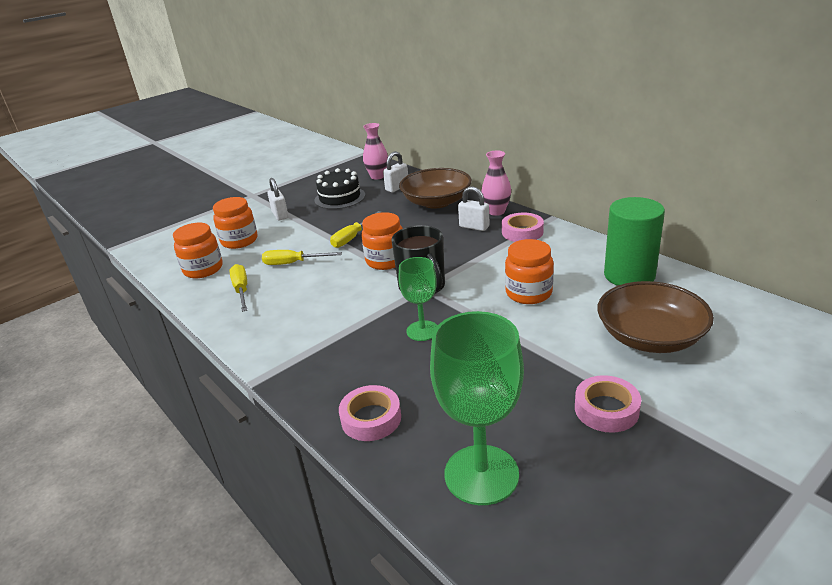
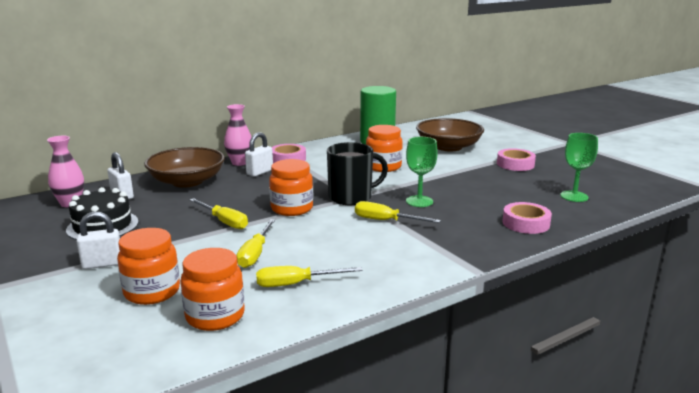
camera: 85 degrees left, 10 degrees down
(365, 315) = (386, 221): none -> yellow screwdriver
(481, 474) = (574, 196): green goblet -> green goblet, size x0.59

